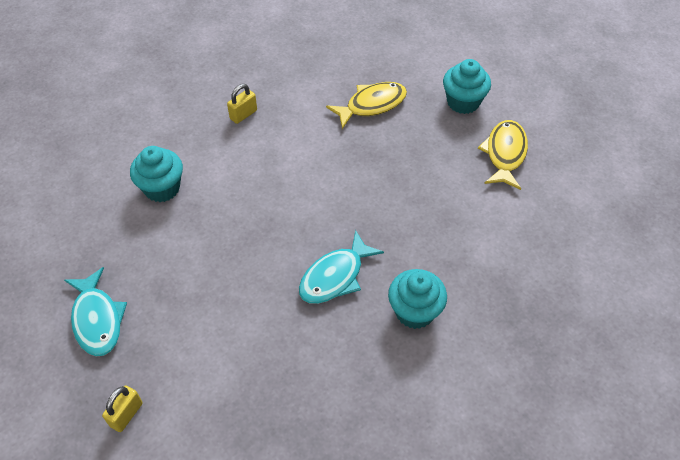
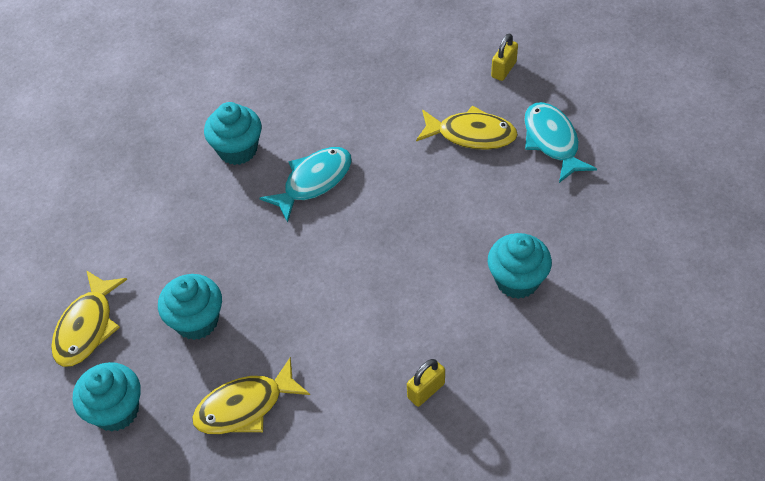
camera: 175 degrees left, 0 degrees up
(177, 328) = (471, 134): none -> yellow fish
(419, 158) = (196, 321): none -> turquoise cupcake

